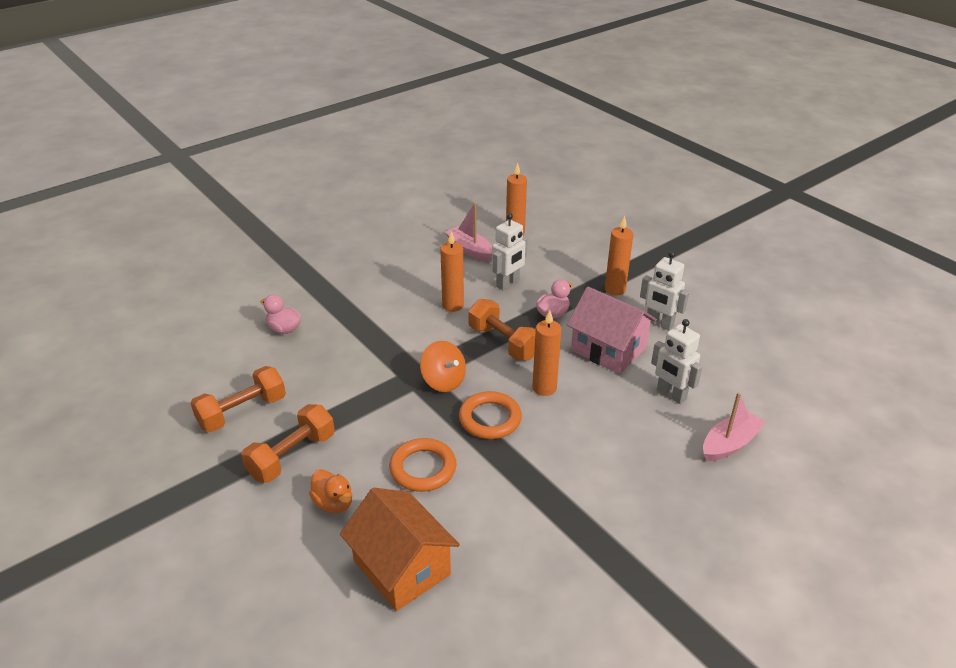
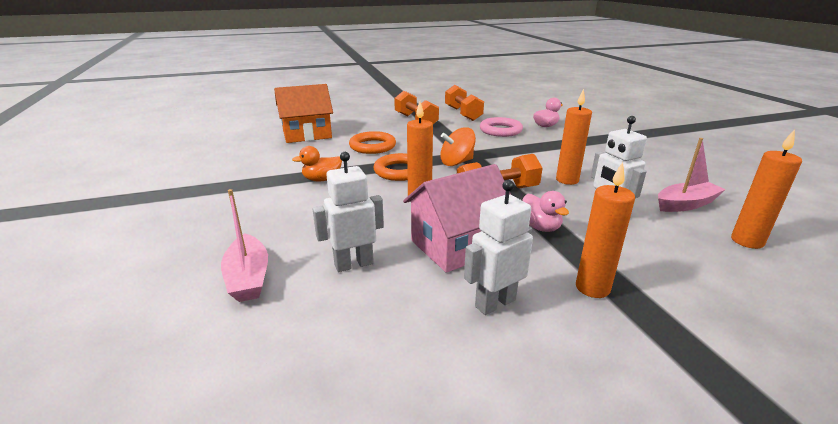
camera: 110 degrees right, 10 degrees down
(315, 364) = (500, 130): none -> pink ring
(333, 503) = (369, 126): orange duck -> orange duck (322, 179)

